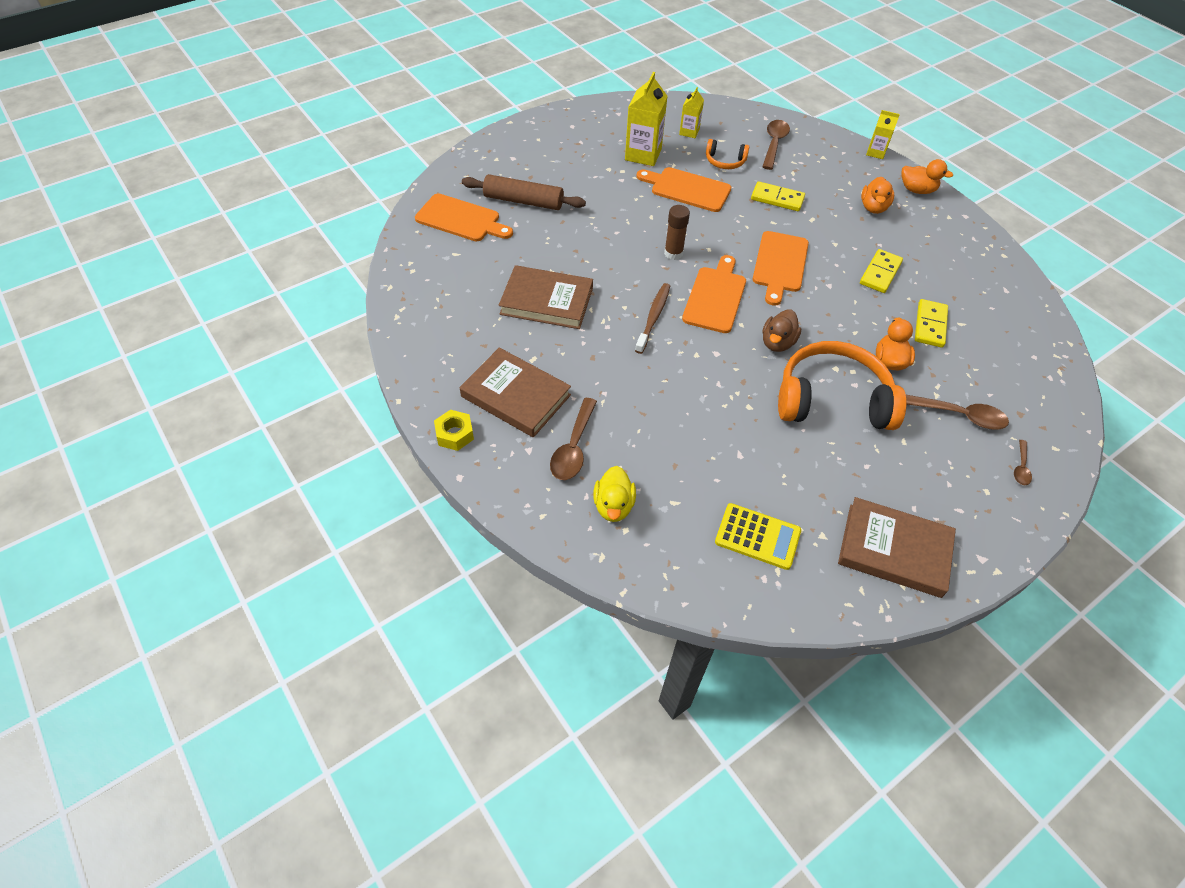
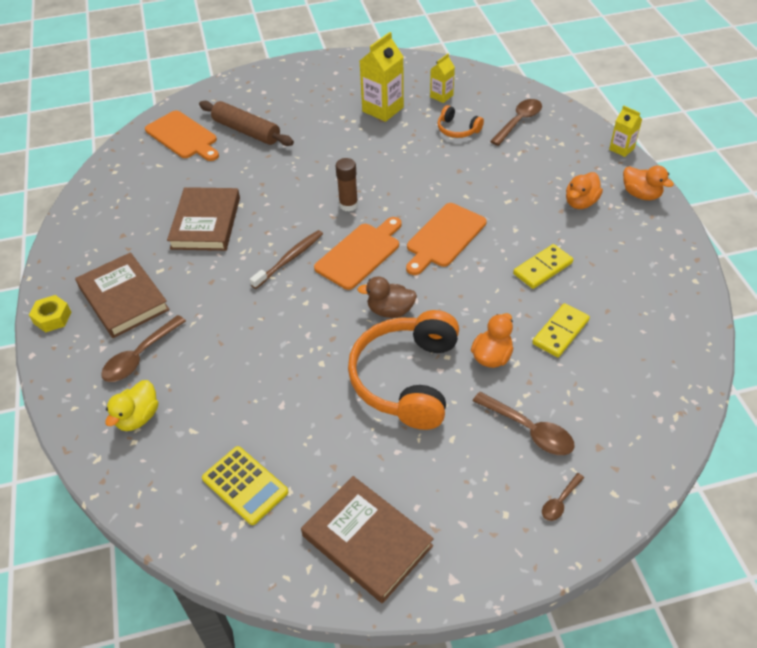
camera: 25 degrees right, 5 degrees down
(546, 301) = (206, 223): brown book -> brown book turned 60 degrees clockwise
(687, 189) = (403, 149): orange cutting board -> none
(777, 199) = (485, 174): yellow domino -> none
(777, 343) = (390, 310): brown duck -> brown duck turned 45 degrees clockwise
(832, 400) = (406, 379): orange headphones -> orange headphones turned 105 degrees counterclockwise

